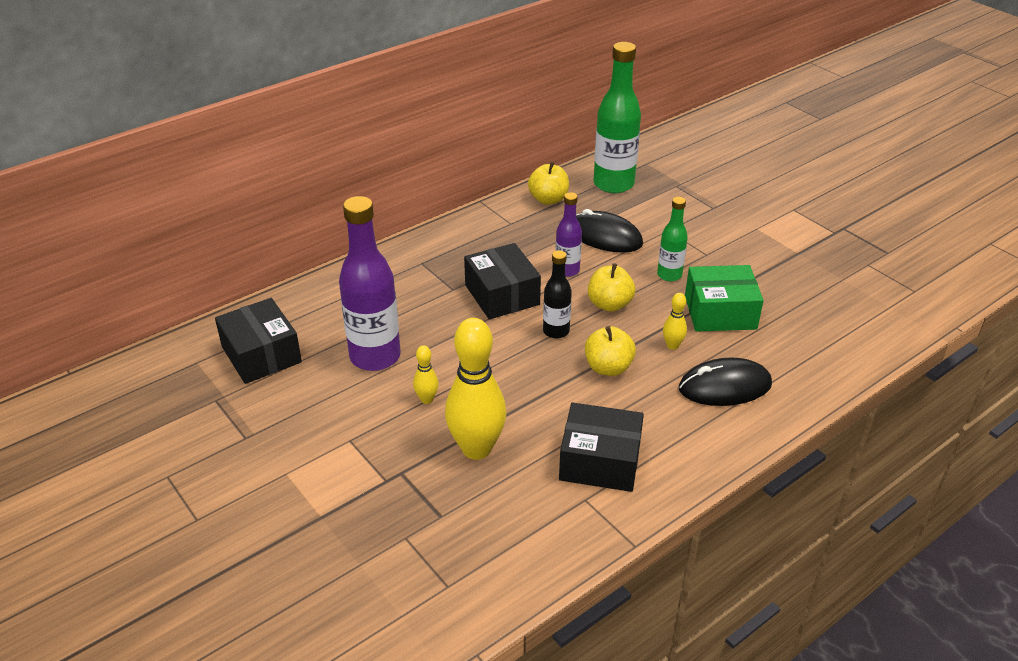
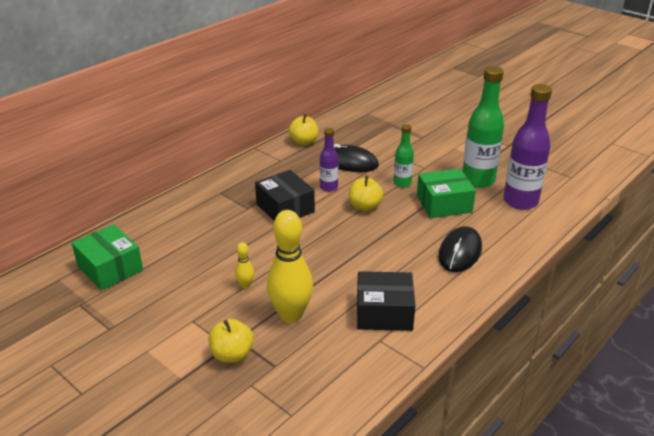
camera: 10 degrees left, 5 degrees down
(261, 354) = (110, 268): black box -> green box
(375, 357) = (199, 260): purple bottle -> purple bottle (520, 201)
(556, 331) = (330, 228): black bottle -> none
(608, 367) = (374, 249): yellow apple -> yellow apple (232, 355)
(613, 184) = (348, 128): green bottle -> green bottle (478, 180)
(672, 345) = (416, 229): yellow bowling pin -> none
(725, 386) = (460, 252): black mouse -> black mouse turned 45 degrees counterclockwise

